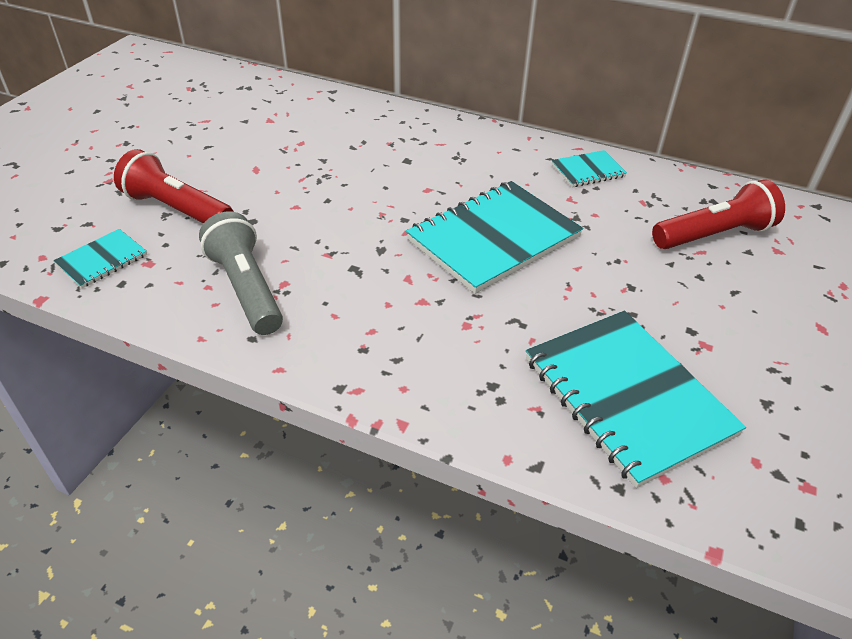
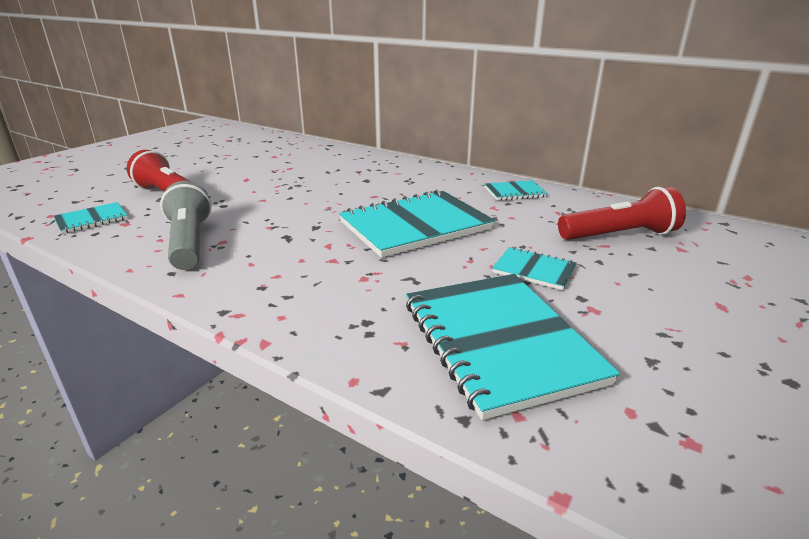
camera: 10 degrees right, 15 degrees down
(637, 296) = (534, 270): none -> turquoise notebook

